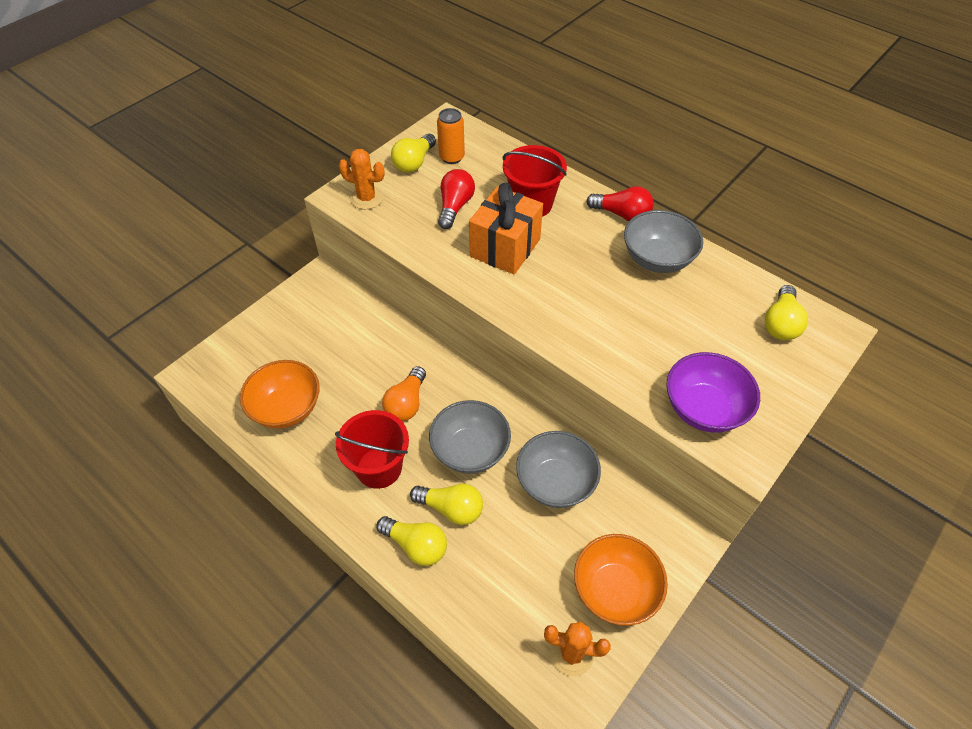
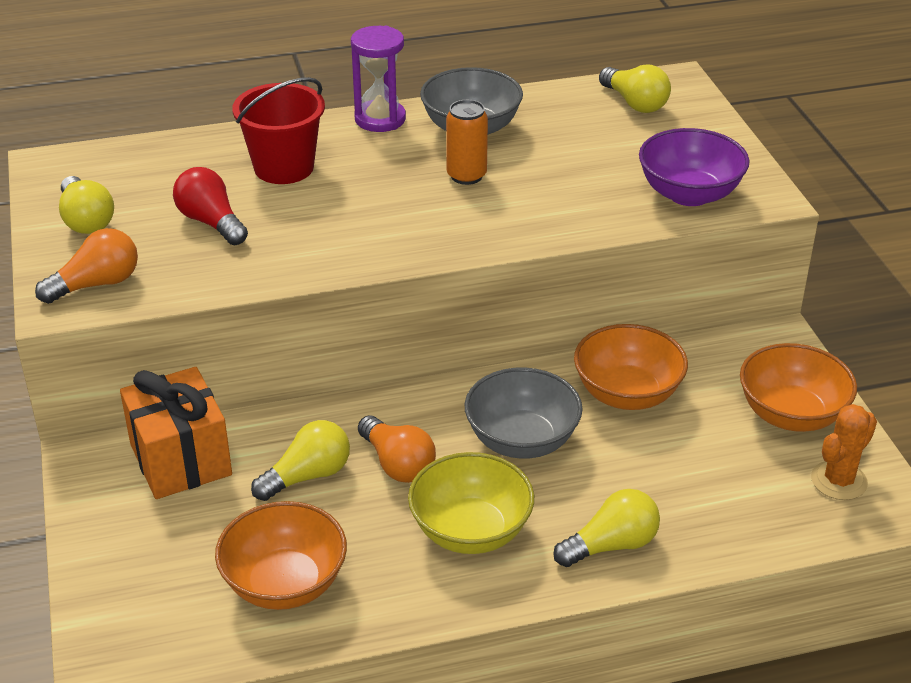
camera: 55 degrees left, 15 degrees down
(366, 198) = (96, 284): orange cactus -> orange light bulb
(379, 468) = (470, 531): red bucket -> yellow bowl
(451, 508) = (587, 492): yellow light bulb -> yellow light bulb (307, 476)
(452, 157) = (120, 188): orange can -> orange can (466, 176)
(505, 248) = (328, 216): orange gift -> orange gift (180, 459)
(555, 482) = (627, 394): grey bowl -> orange bowl
(622, 214) = (380, 119): red light bulb -> purple hourglass

